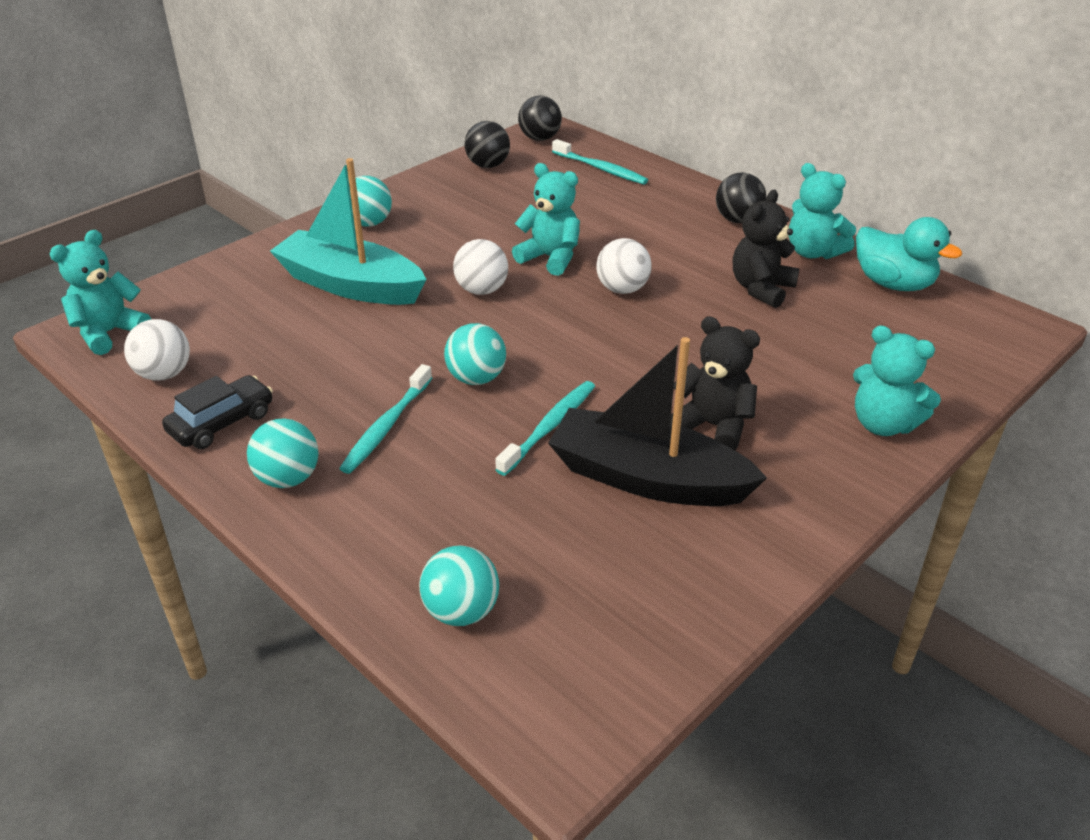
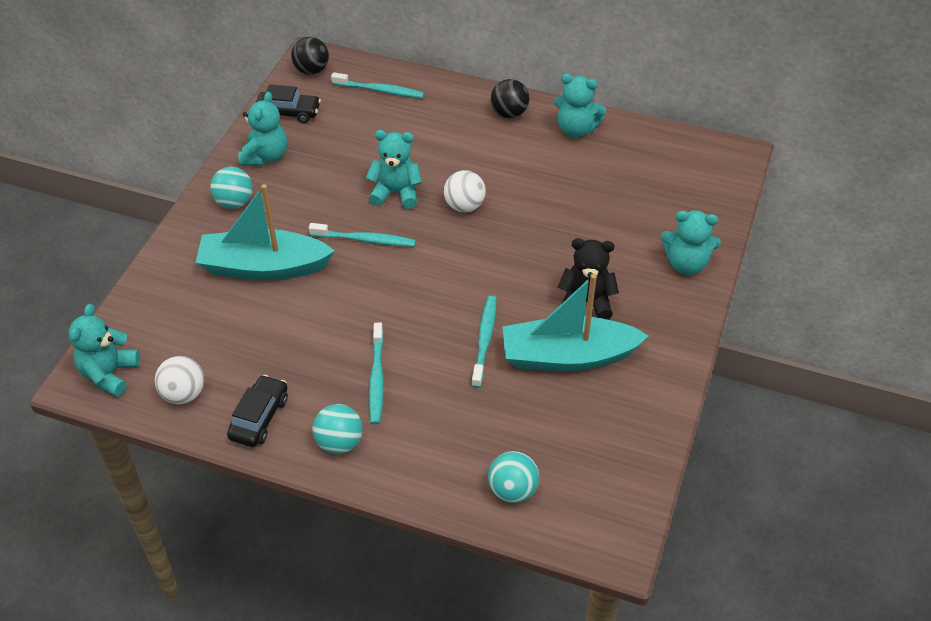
camera: 25 degrees left, 10 degrees up
(433, 194) = (265, 156): none -> turquoise teddy bear
(476, 378) = (411, 318): turquoise ball -> none
(481, 290) = (365, 240): white ball -> turquoise toothbrush
(488, 165) = (288, 112): black ball -> black car
(647, 478) = (567, 356): black boat -> turquoise boat
(761, 289) = (558, 175): black teddy bear -> none
(893, 284) = (641, 142): turquoise duck -> none

